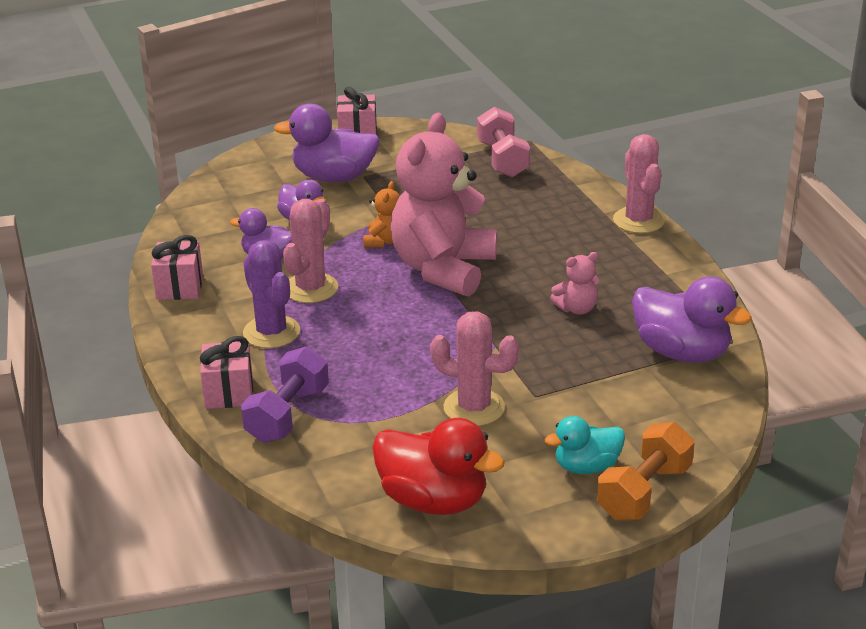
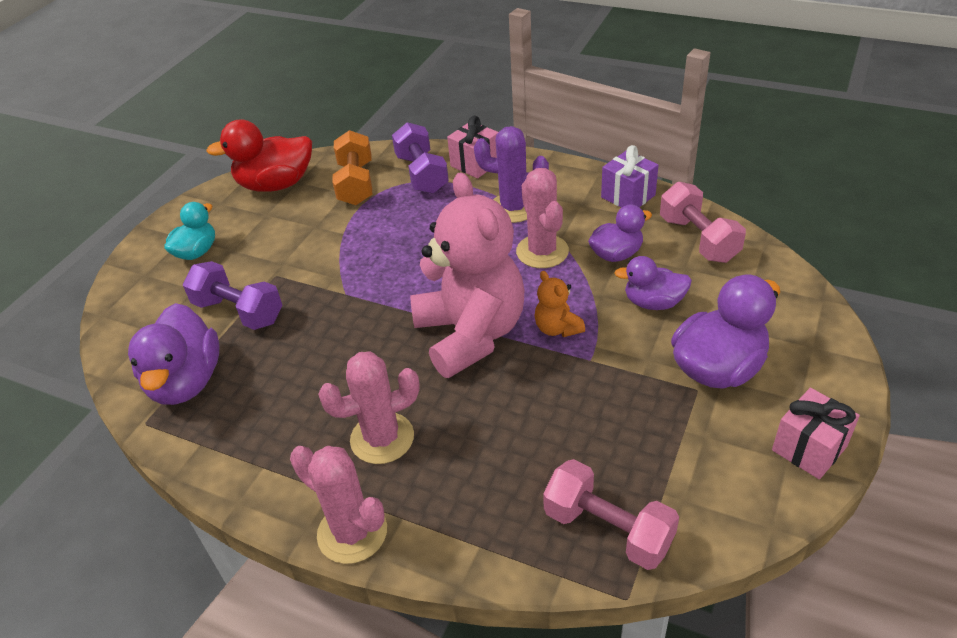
camera: 140 degrees right, 10 degrees up
(179, 287) = (628, 196): pink gift -> purple gift
(202, 234) = (698, 239): none -> pink dumbbell
(474, 408) = (310, 243): pink cactus -> pink cactus (382, 438)
(576, 308) = (313, 368): pink teddy bear -> none
(595, 383) = (239, 311): none -> purple dumbbell
(644, 492) = (145, 258): orange dumbbell -> orange dumbbell (356, 184)
(682, 352) = (186, 381): purple duck -> purple duck turned 90 degrees counterclockwise

